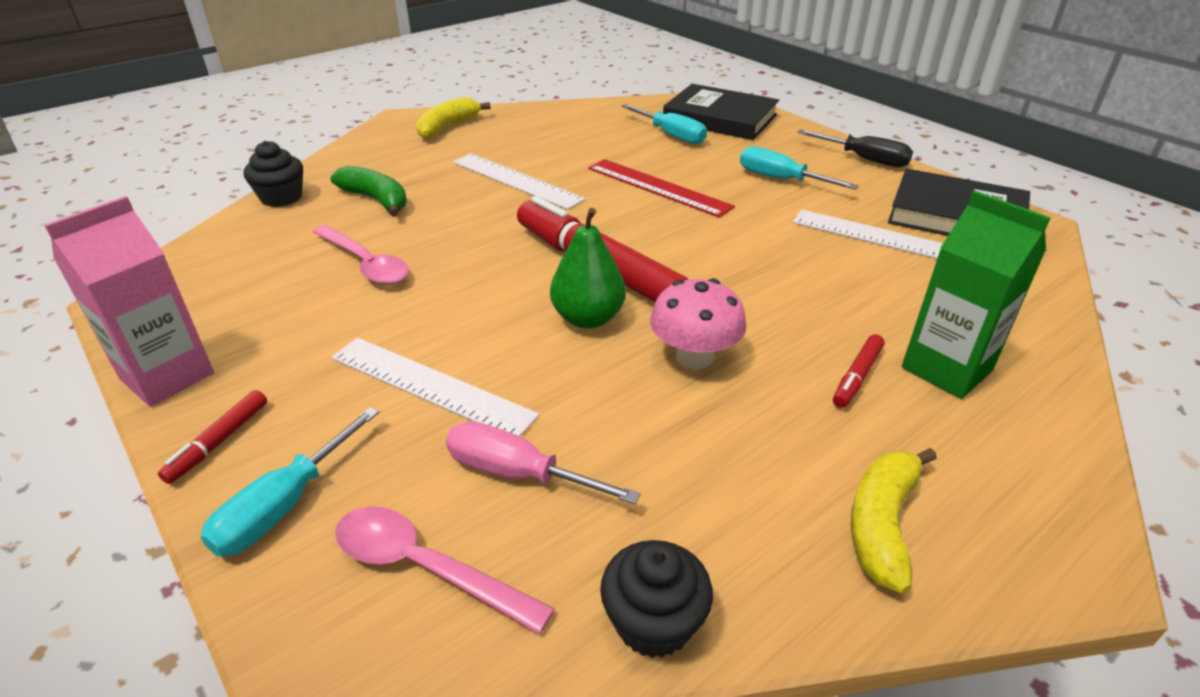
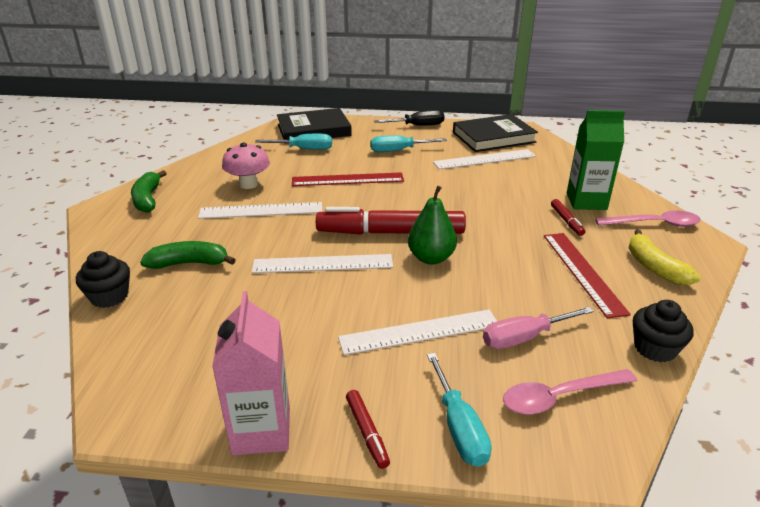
camera: 45 degrees left, 5 degrees down
(365, 264) = (260, 300): pink spoon -> pink spoon (654, 224)
(447, 127) = (148, 199): yellow banana -> green banana
(474, 261) = (323, 264): none -> white ruler
(694, 357) = (502, 248): pink mushroom -> pink mushroom (248, 184)
(747, 453) = (582, 272): none -> red ruler

